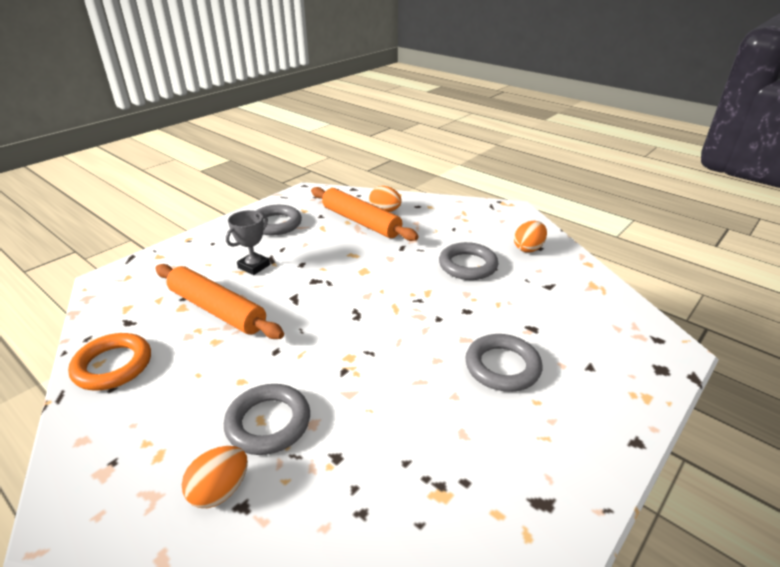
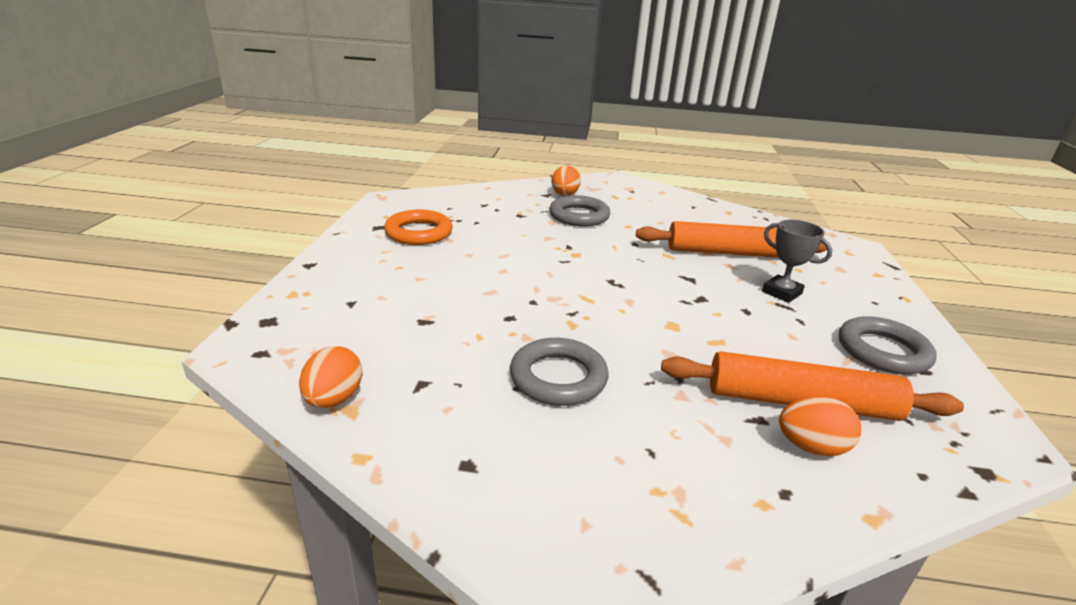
camera: 145 degrees right, 5 degrees down
(113, 365) = (717, 213): orange ring -> orange ring (418, 233)
(254, 266) = (782, 292): grey trophy -> grey trophy turned 45 degrees counterclockwise
(502, 367) = (440, 280): grey ring -> none
(528, 248) = (485, 452): orange egg -> orange egg (334, 399)

